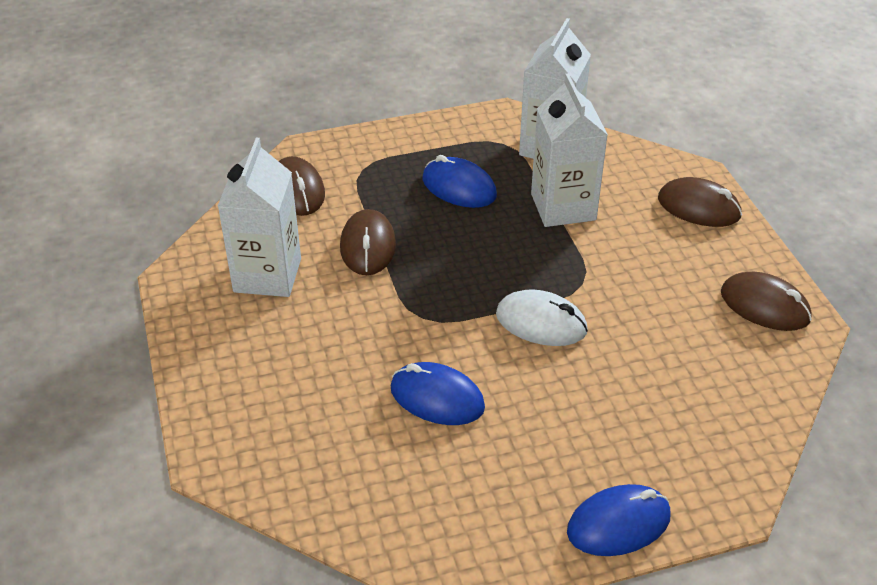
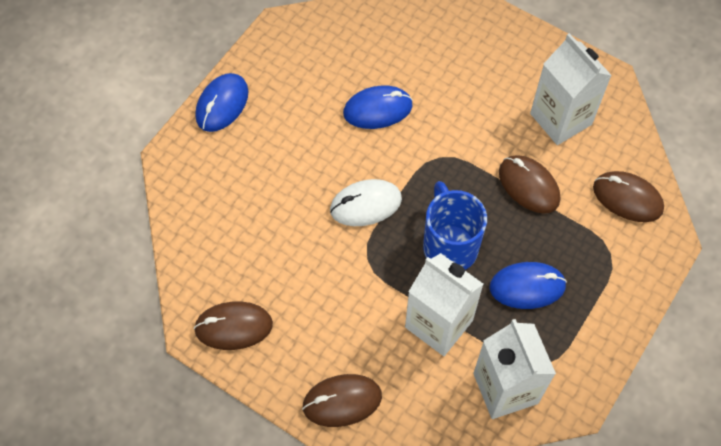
camera: 140 degrees right, 20 degrees up
(494, 248) = (449, 246): none -> blue mug

